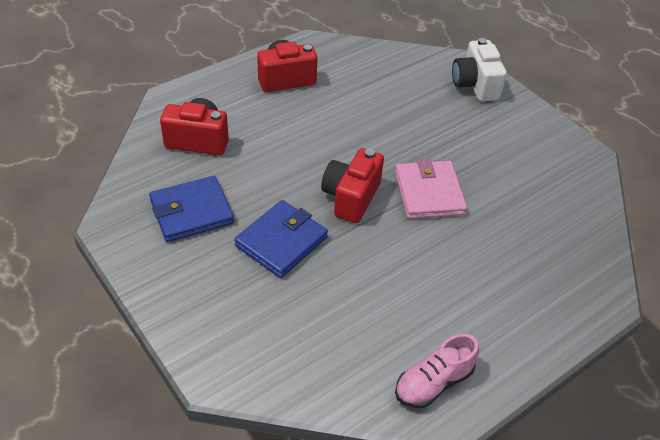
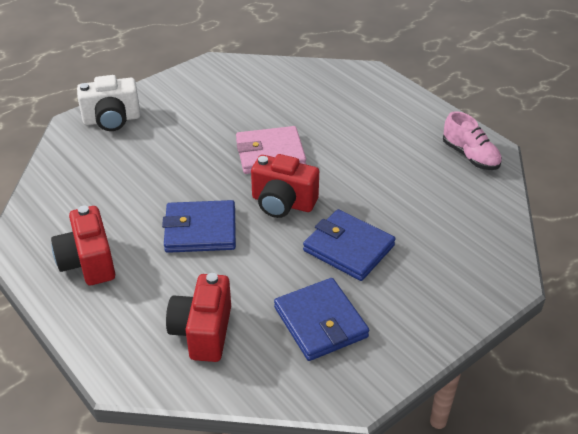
camera: 90 degrees left, 5 degrees down
(317, 140) = (200, 230): none -> blue wallet

